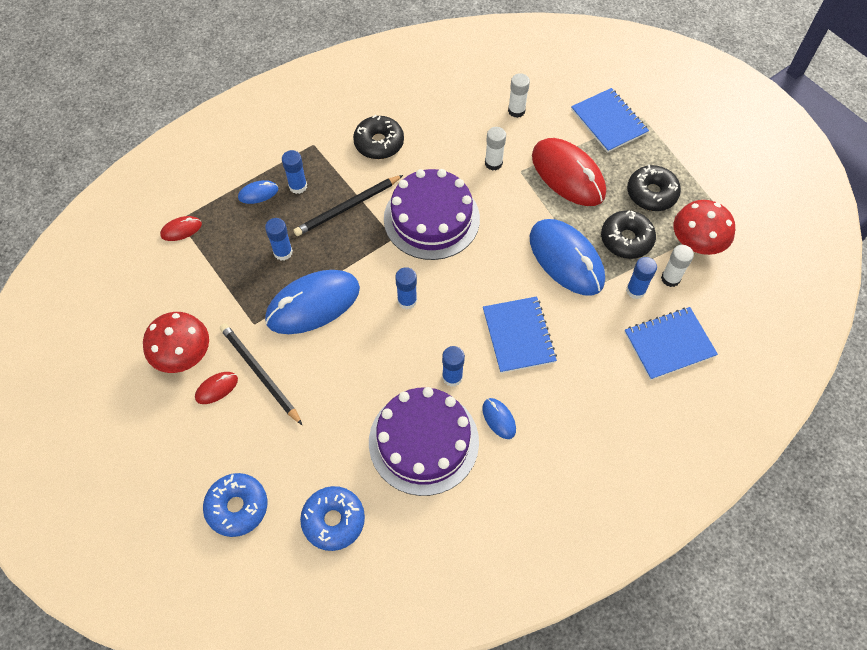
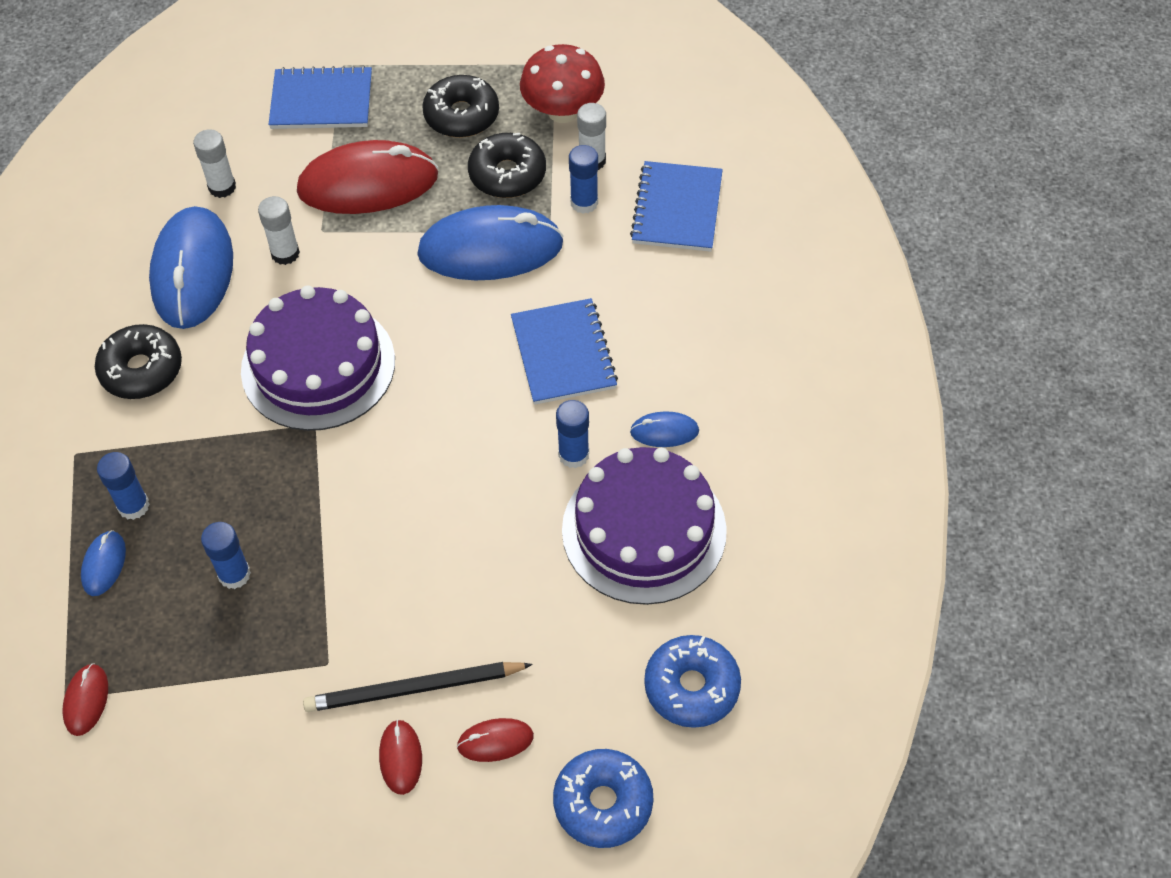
camera: 60 degrees left, 5 degrees down
(184, 355) = (315, 783): red mushroom -> none
(248, 430) = (495, 741): none -> red mouse
(313, 304) = (350, 572): blue mouse -> blue mouse (193, 271)
(348, 207) = (221, 457): black pencil -> none
(407, 301) = (425, 454): blue glue stick -> none
(518, 335) = (563, 353): blue notebook -> blue notebook turned 60 degrees clockwise

